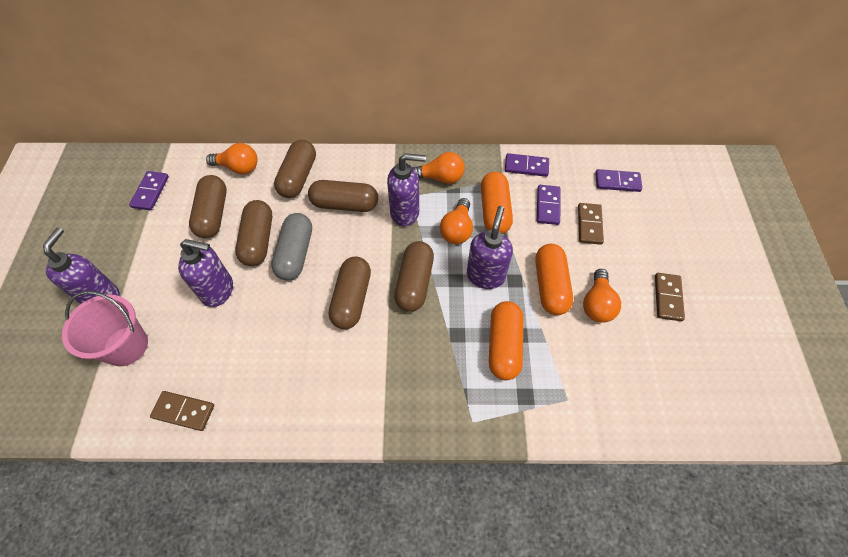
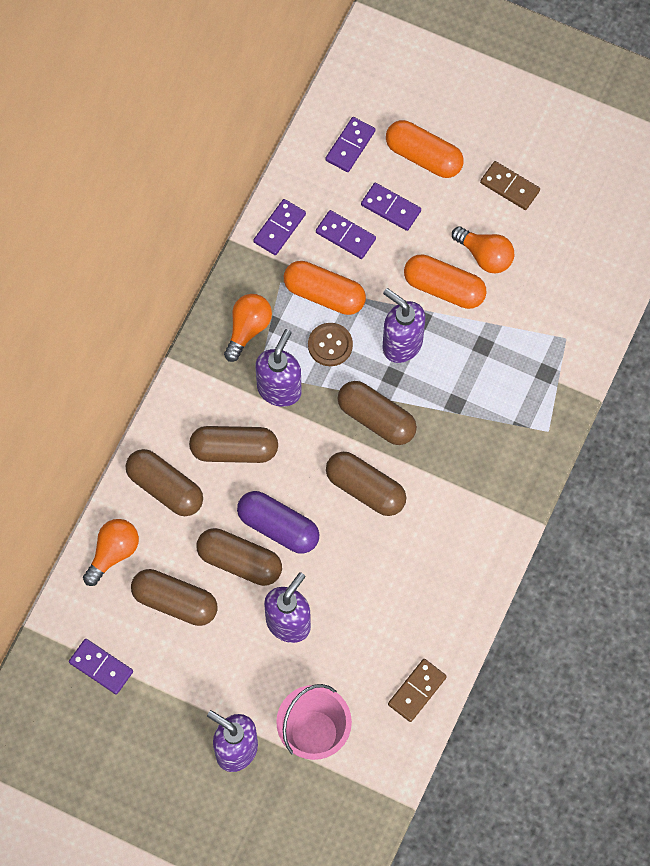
camera: 65 degrees left, 10 degrees up
(295, 254) = (278, 527): grey capsule -> purple capsule
(345, 204) = (234, 450): brown capsule -> brown capsule turned 60 degrees clockwise
(457, 230) = (330, 345): orange light bulb -> brown button
(504, 346) = (487, 366): orange capsule -> orange capsule (423, 156)
(589, 225) = (391, 208): brown domino -> purple domino

